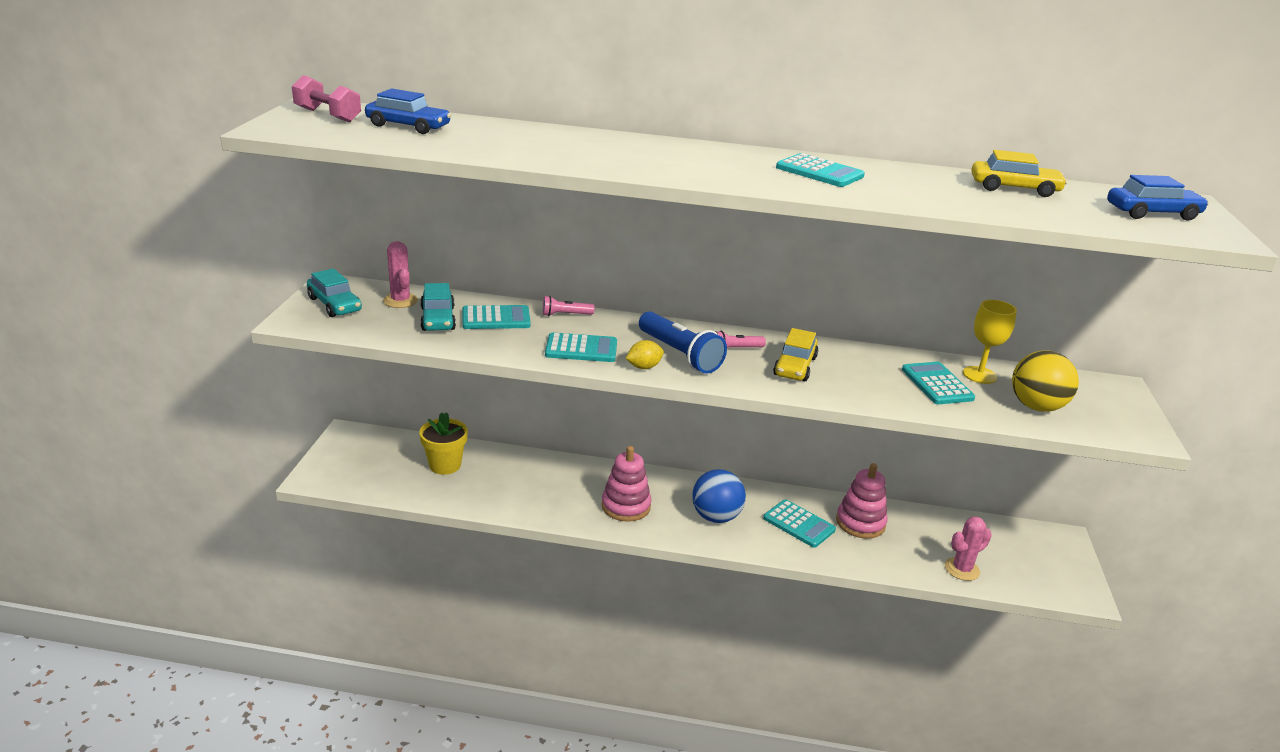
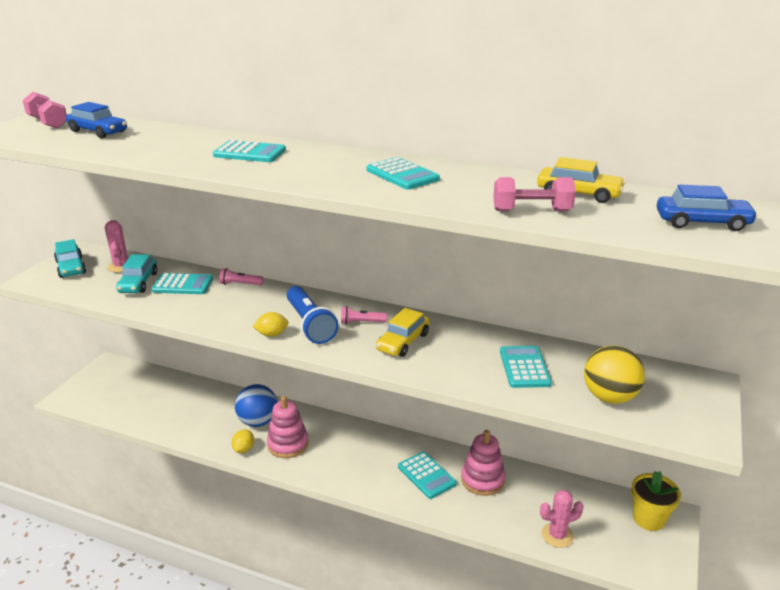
camera: 15 degrees right, 0 degrees up
(445, 465) = (165, 396): yellow flower pot -> yellow flower pot (648, 519)
(576, 516) = (244, 449): none -> yellow lemon
(581, 349) = (232, 315): turquoise calculator -> turquoise calculator (249, 153)
(716, 517) = (358, 461): blue ball -> blue ball (258, 421)
(979, 375) = (572, 361): yellow goblet -> none
(987, 206) = (531, 211): none -> pink dumbbell

